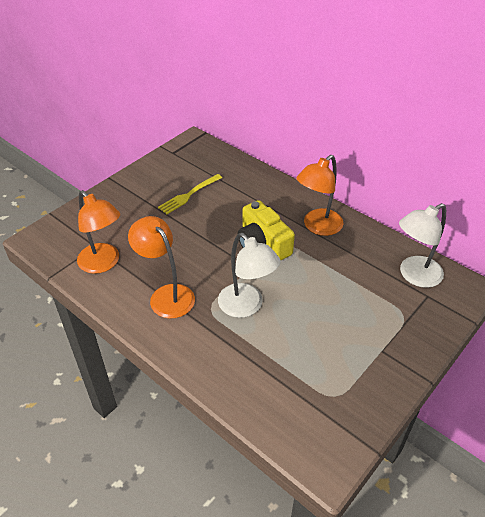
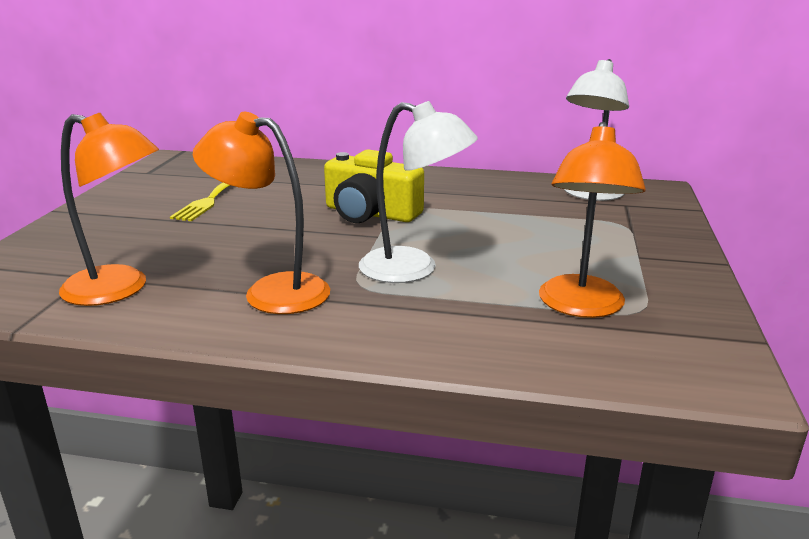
camera: 30 degrees left, 20 degrees down
(317, 227) = (428, 187): orange lamp -> orange lamp (580, 307)

